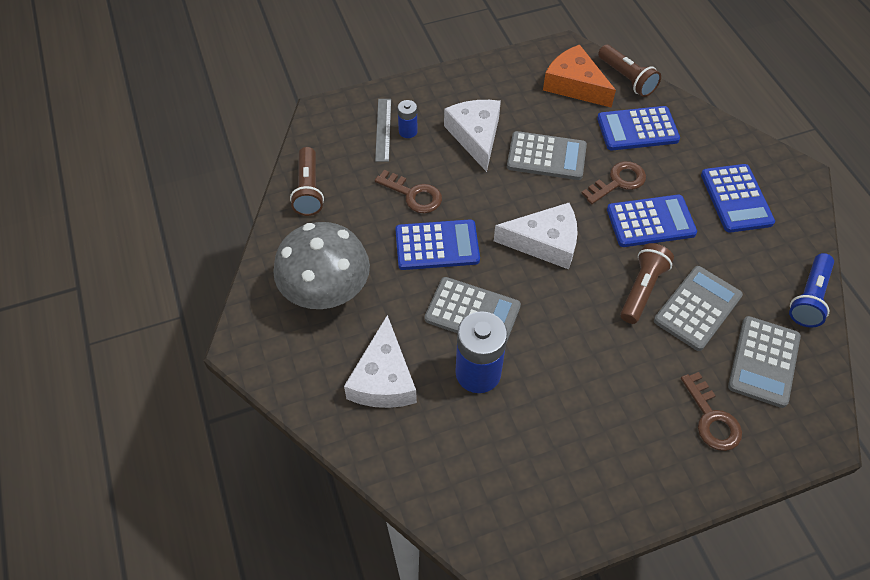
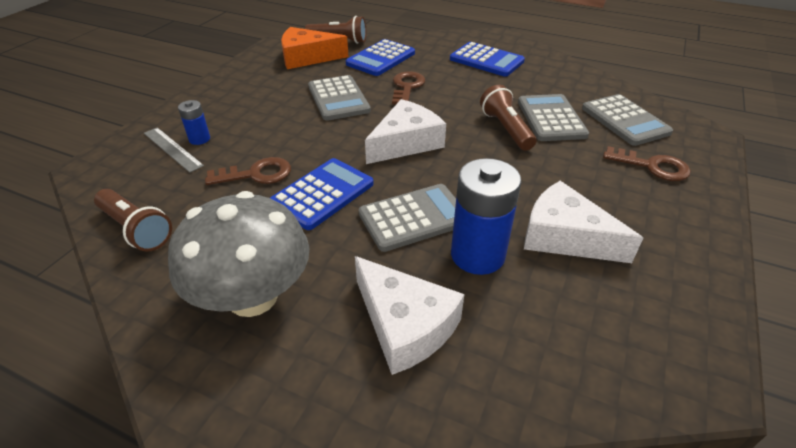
camera: 45 degrees left, 15 degrees down
(476, 136) = (266, 114): white cheese -> white cheese (565, 236)
(546, 156) = (338, 99): grey calculator -> grey calculator turned 105 degrees clockwise
(650, 221) = (457, 94): blue calculator -> none
(809, 298) = (593, 80): blue flashlight -> none

